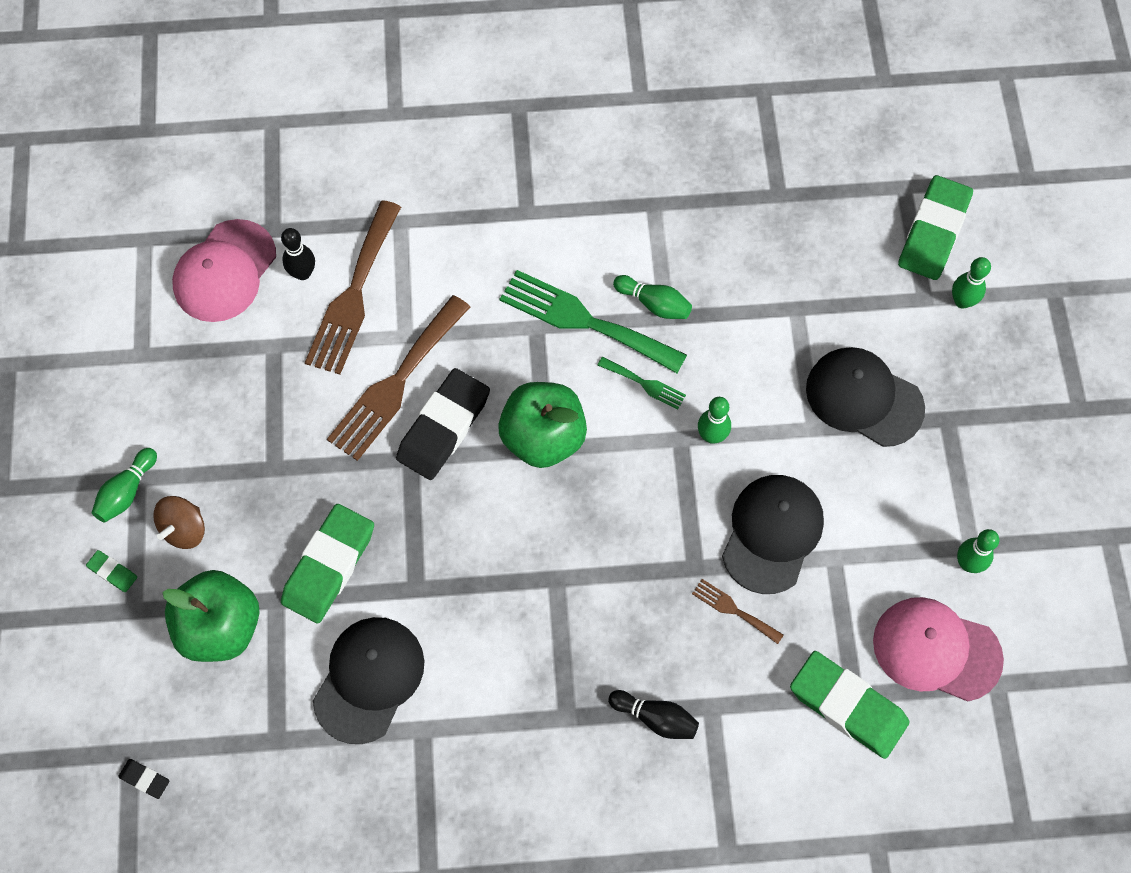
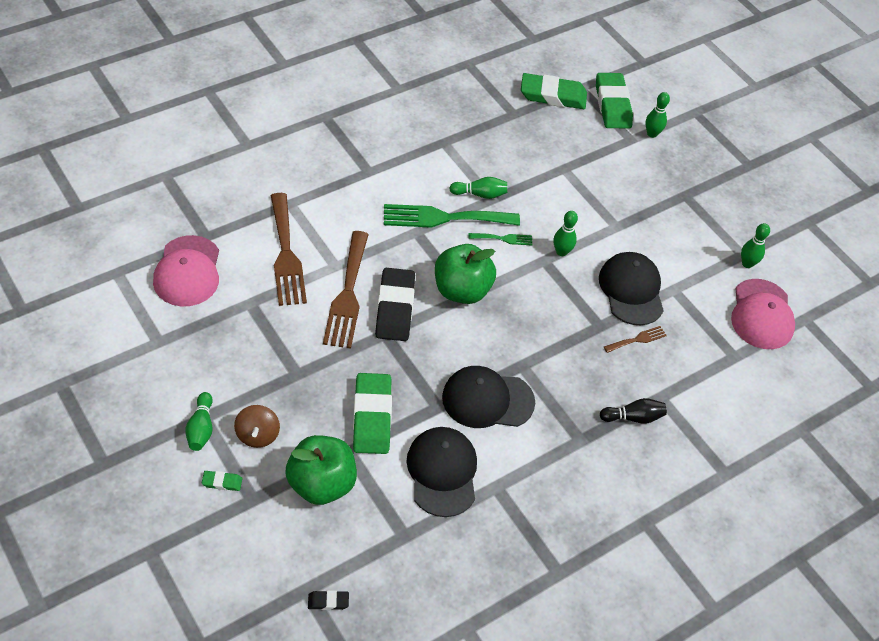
camera: 35 degrees left, 15 degrees down
(303, 273) = (243, 254): black bowling pin -> none
(733, 610) = (637, 339): brown fork -> brown fork turned 150 degrees clockwise
(847, 706) = (735, 364): green eraser -> green eraser (553, 95)
(864, 398) = (633, 201): black cap -> black cap (487, 400)
(936, 650) = (761, 314): pink cap -> pink cap turned 75 degrees counterclockwise

